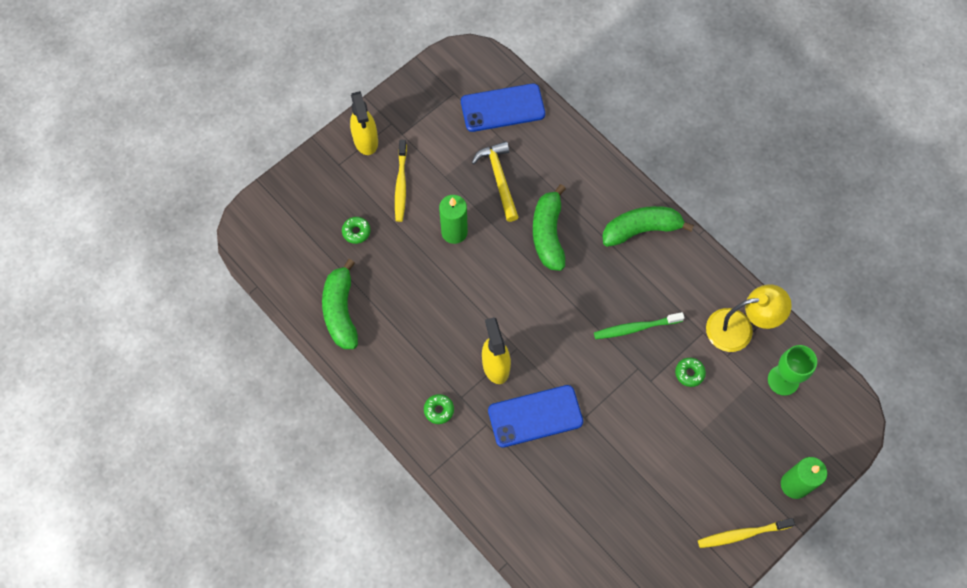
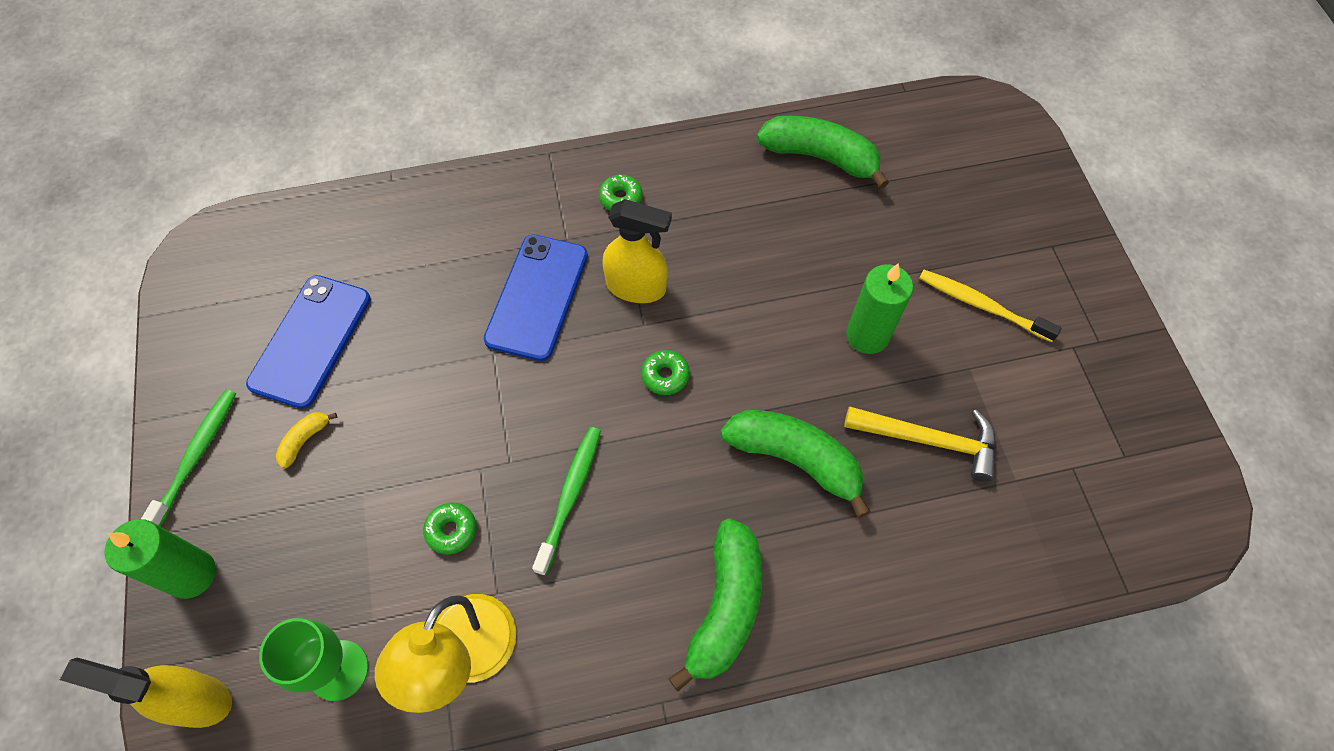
camera: 120 degrees right, 5 degrees down
(356, 232) = (930, 221): green donut -> green donut (665, 376)
(366, 140) = (1081, 295): yellow spray bottle -> yellow spray bottle (196, 700)
(502, 108) = (1065, 516): blue phone -> blue phone (311, 341)
(695, 482) = (305, 440): none -> yellow banana
(742, 534) = (196, 456): yellow toothbrush -> green toothbrush

